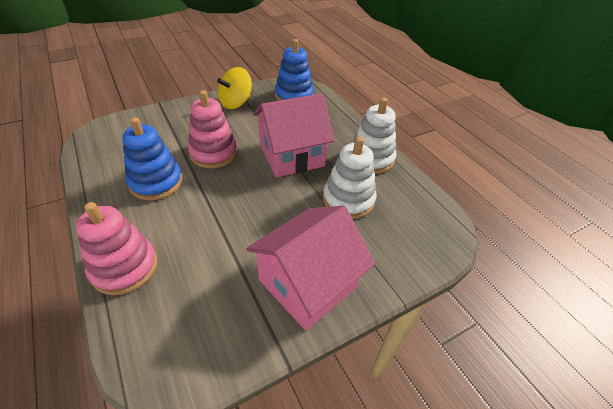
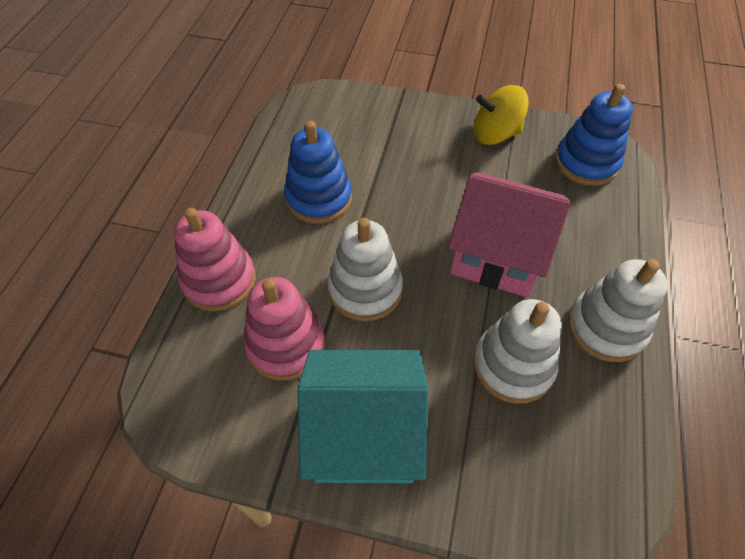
camera: 45 degrees right, 10 degrees up
(213, 153) = (407, 195): pink stacking toy -> pink stacking toy (286, 344)
(235, 212) = (365, 289): none -> white stacking toy
(307, 284) = (364, 433): pink house -> turquoise house

